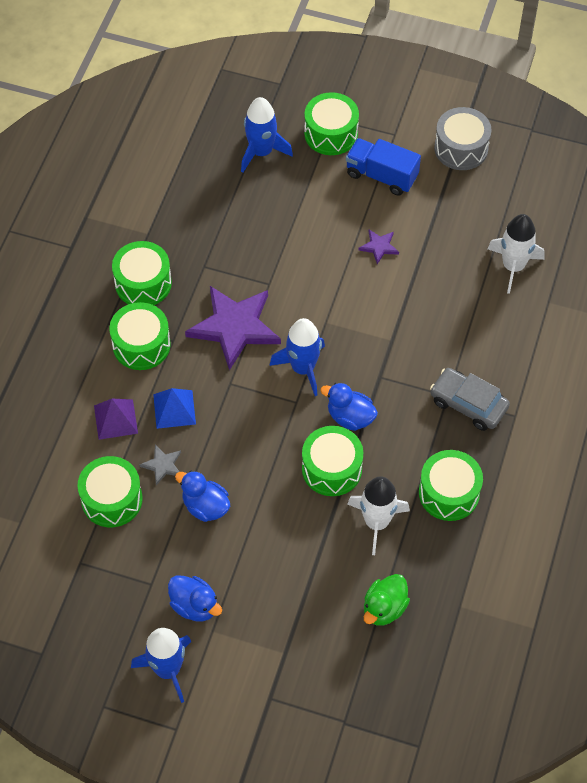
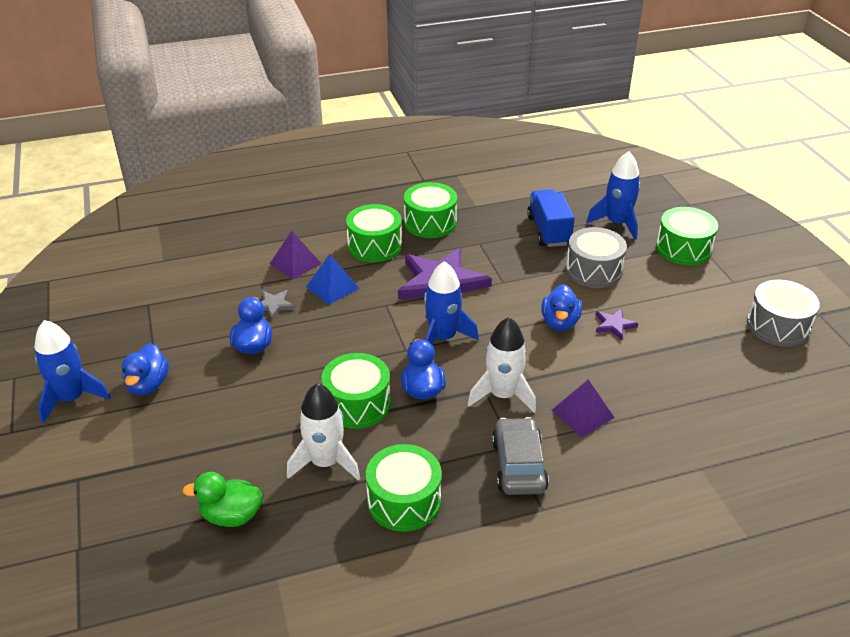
camera: 55 degrees right, 20 degrees down
(112, 499) = (219, 294): green drum -> none
(306, 212) = (593, 270): none -> grey drum
(348, 279) = (560, 322): none -> blue duck
(381, 176) = (684, 293): blue truck -> blue truck (548, 231)
(451, 333) = (582, 414): none -> purple pyramid
(513, 266) = (706, 422): white rocket -> white rocket (502, 395)

